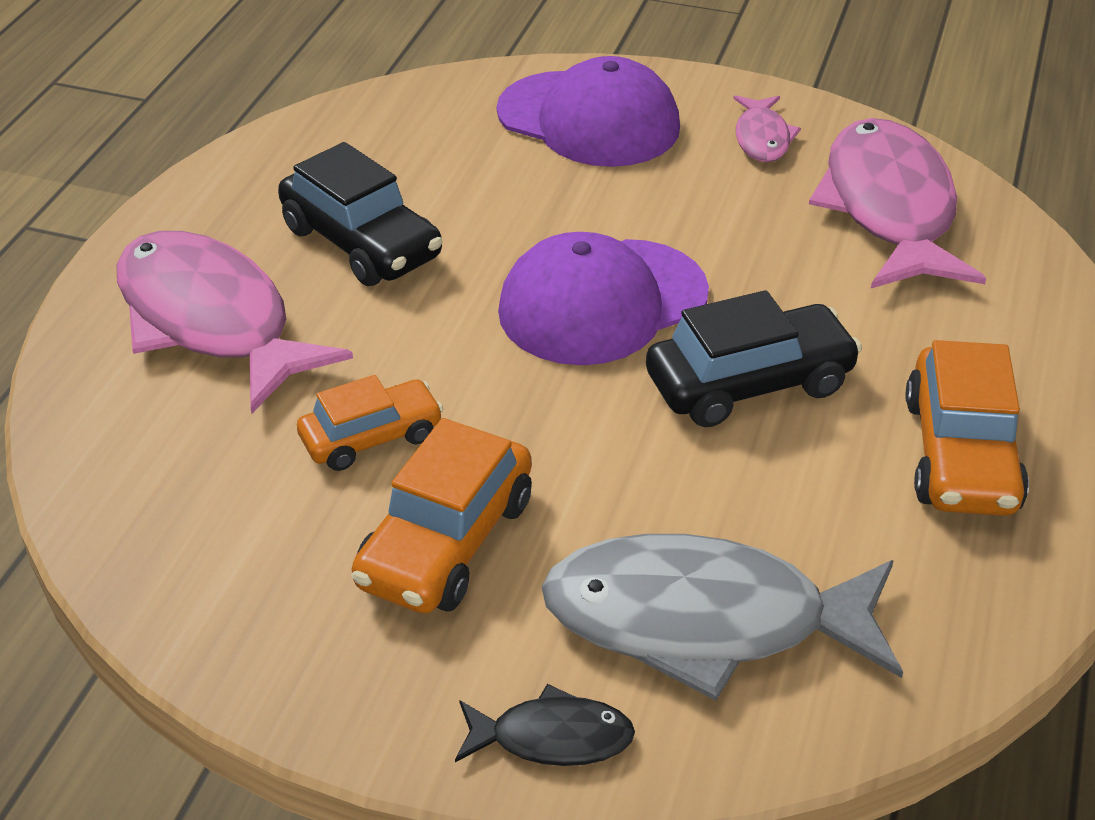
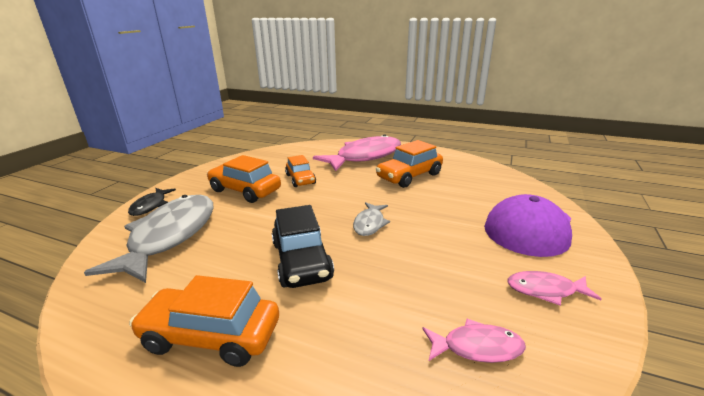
camera: 95 degrees right, 15 degrees down
(361, 243) = (409, 176): black car -> orange car
(602, 302) = (369, 224): purple cap -> grey fish
(889, 209) = (477, 347): pink fish -> pink fish, size x0.47

